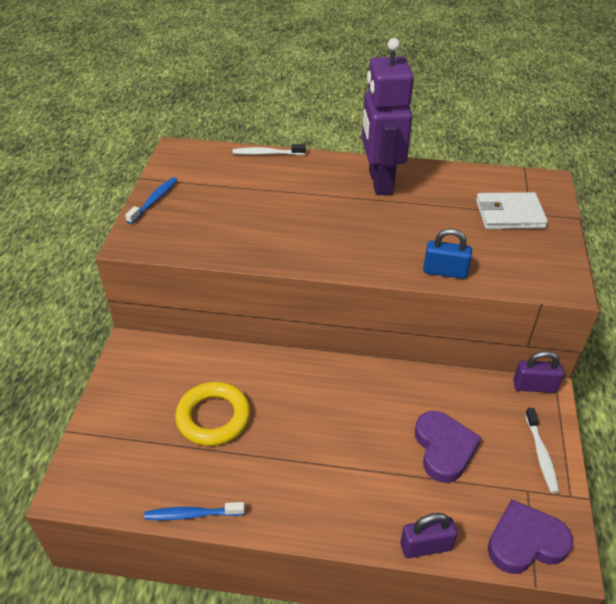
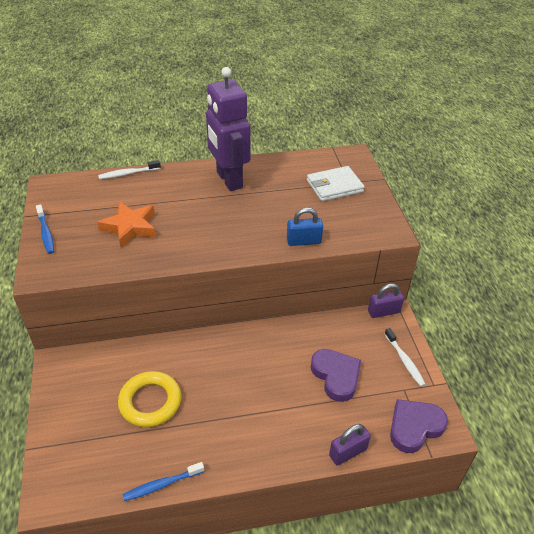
camera: 20 degrees left, 0 degrees up
(154, 200) = (46, 233): blue toothbrush -> blue toothbrush turned 150 degrees clockwise
(246, 213) = (130, 227): none -> orange star

